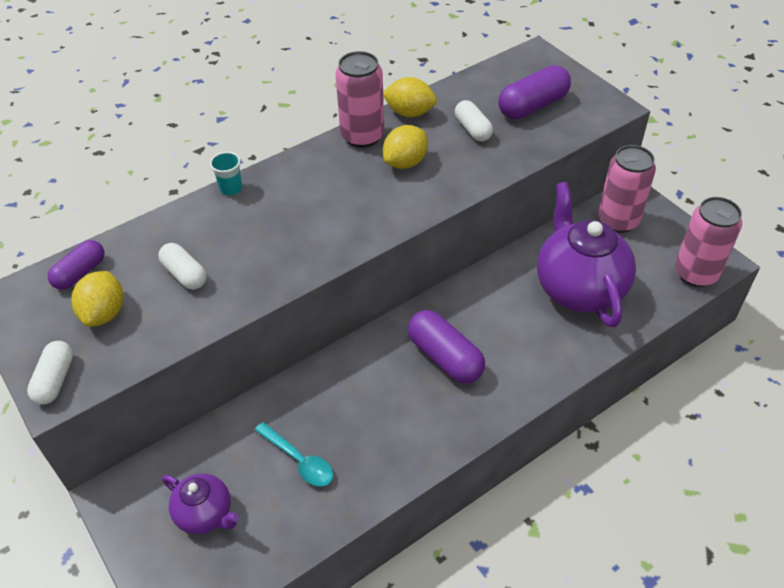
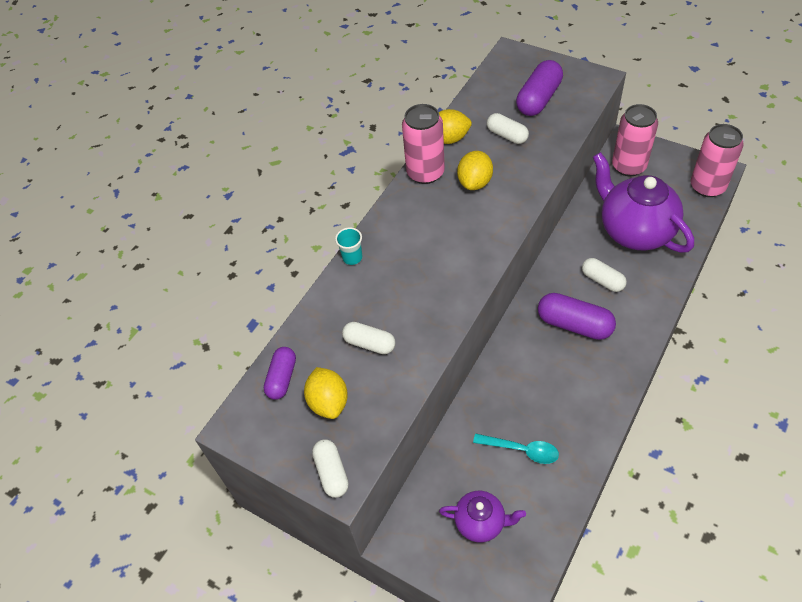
camera: 20 degrees left, 5 degrees up
(507, 325) = (602, 280): none -> white capsule

